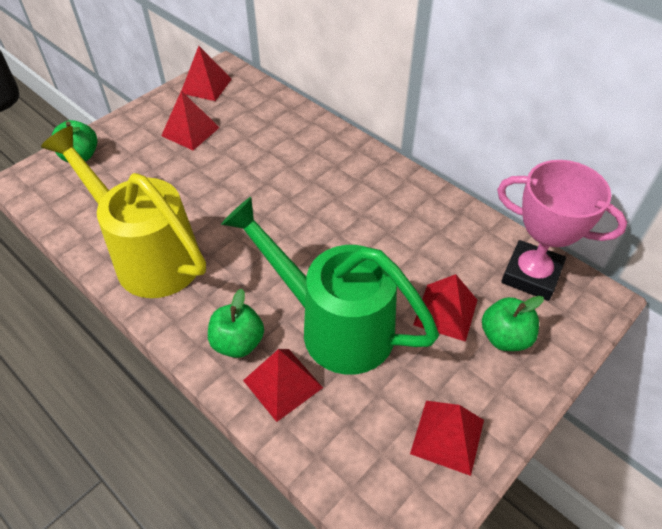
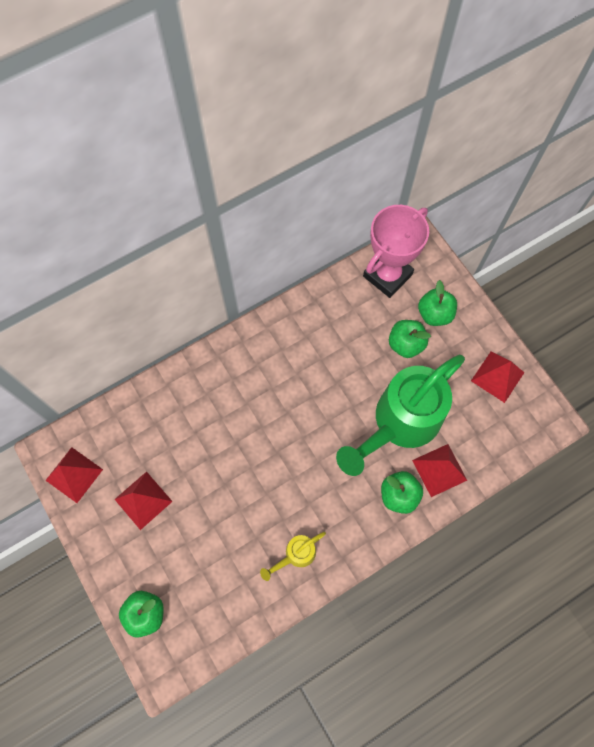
camera: 75 degrees left, 20 degrees up
(149, 256) = (296, 555): yellow watering can -> yellow watering can, size x0.43
(445, 312) = (405, 344): red pyramid -> green apple

